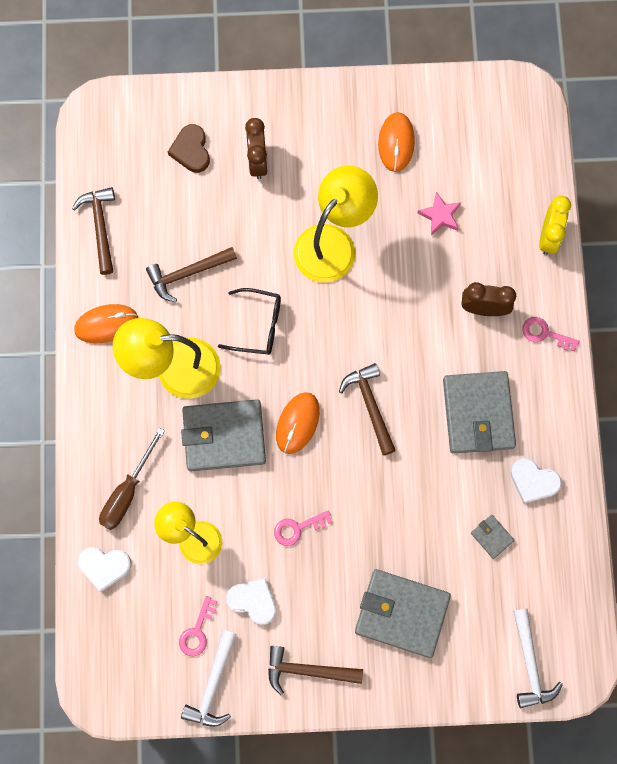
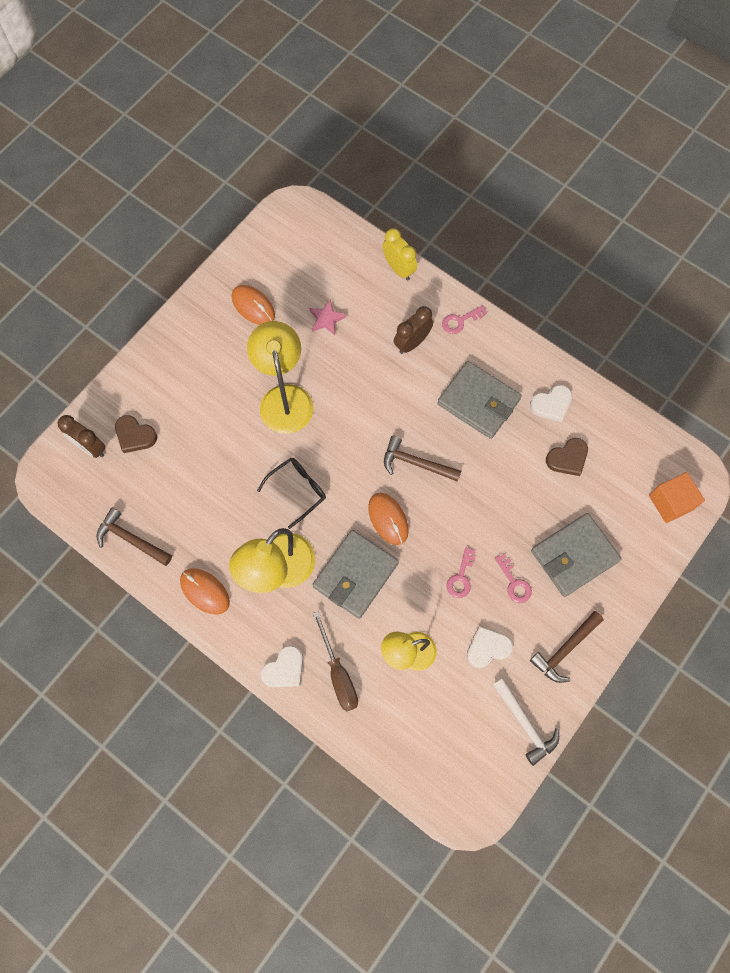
camera: 50 degrees left, 5 degrees down
(104, 567) = (379, 734): white heart -> white heart (284, 669)
(106, 324) = (204, 591): orange mouse -> orange mouse turned 75 degrees counterclockwise
(187, 273) = (219, 507): brown hammer -> none
(197, 631) = (478, 704): pink key -> pink key (514, 582)
(257, 161) = (183, 400): brown clock -> brown clock (90, 447)
(492, 536) = (567, 458): grey wallet -> brown heart
(530, 664) = (670, 502): white hammer -> orange cube

